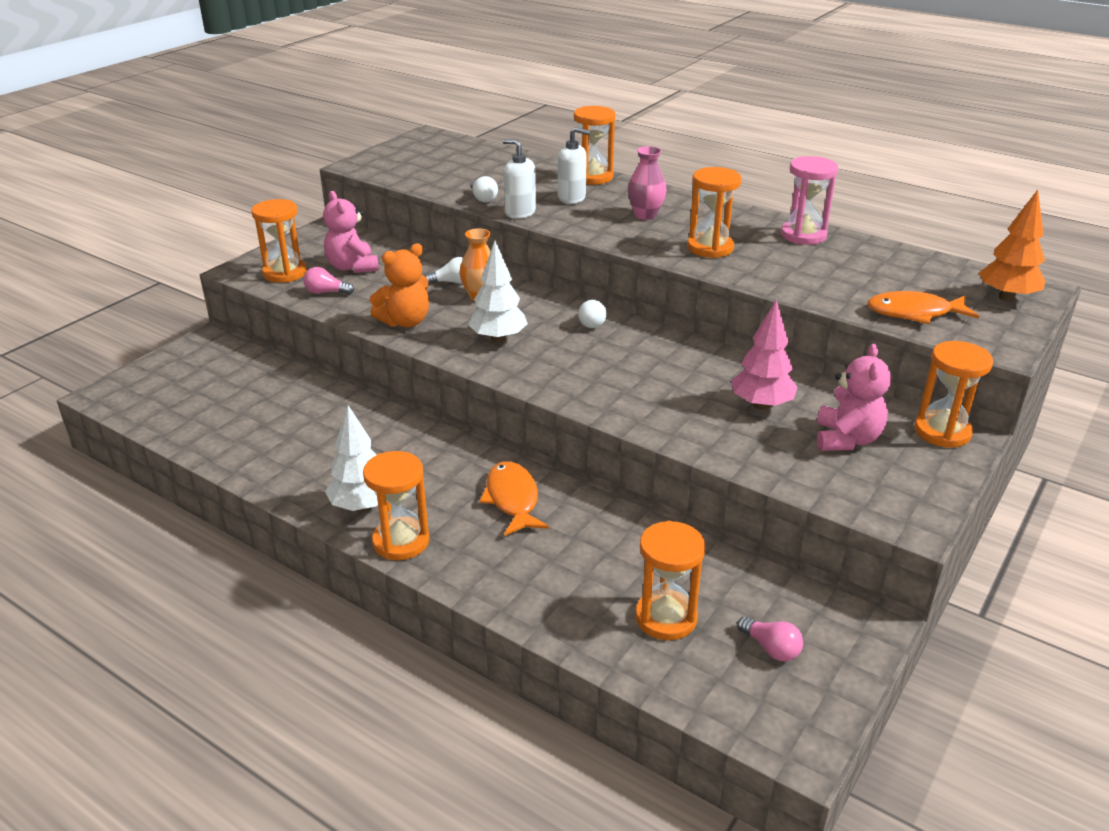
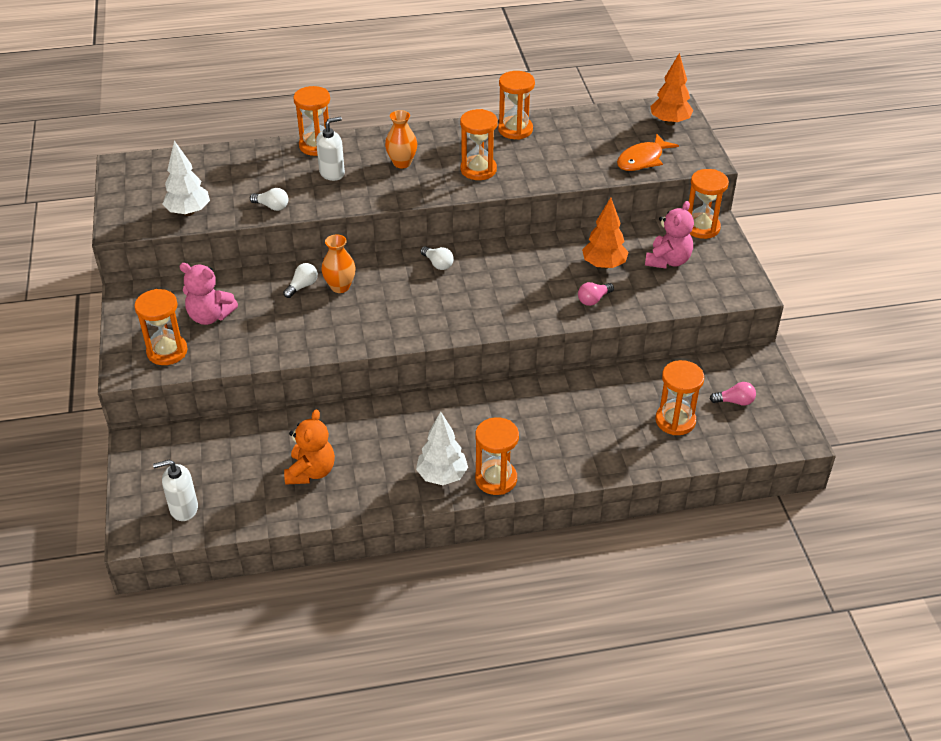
camera: 45 degrees left, 10 degrees up
(326, 292) = (228, 348): pink light bulb -> pink light bulb (593, 299)
(405, 322) = (322, 336): orange teddy bear -> orange teddy bear (311, 472)
(498, 339) = (401, 311): white tree -> white tree (188, 212)
(512, 499) = (516, 412): orange fish -> none
(520, 212) = (318, 205): white soap dispenser -> white soap dispenser (183, 508)
(645, 215) = (402, 163): pink vase -> orange vase
(761, 405) = (604, 265): pink tree -> orange tree
(803, 235) = (515, 130): pink hourglass -> orange hourglass
(846, 439) = (668, 261): pink teddy bear -> pink teddy bear turned 60 degrees clockwise

